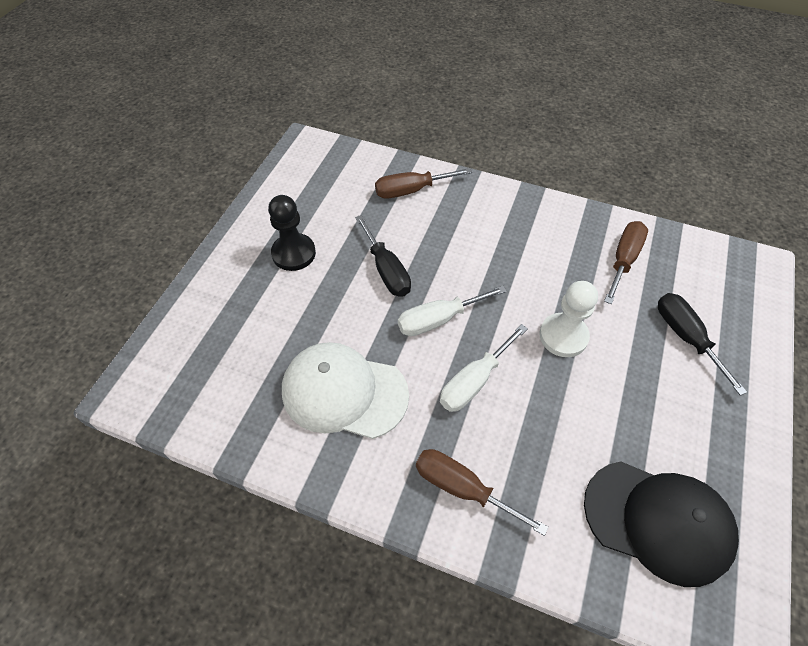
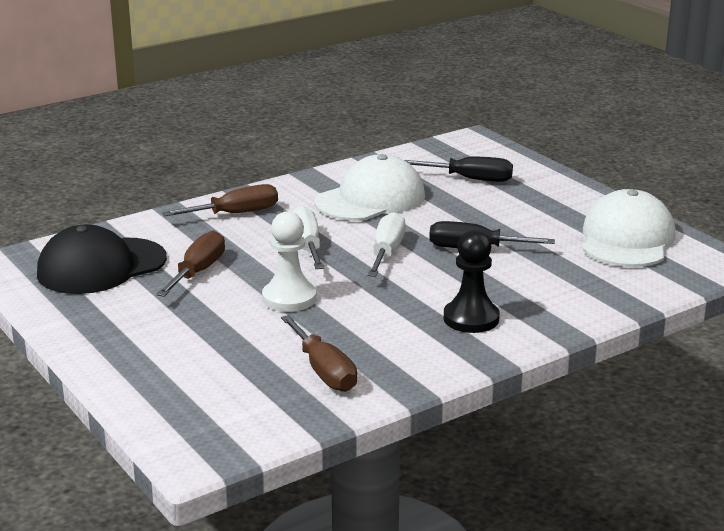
camera: 125 degrees right, 30 degrees down
(293, 253) = (548, 217): black pawn -> black pawn (471, 318)
(302, 197) = (627, 239): none -> white cap
(411, 190) = (576, 295): brown screwdriver -> brown screwdriver (198, 272)
(685, 337) = (196, 356): black screwdriver -> black screwdriver (471, 179)

